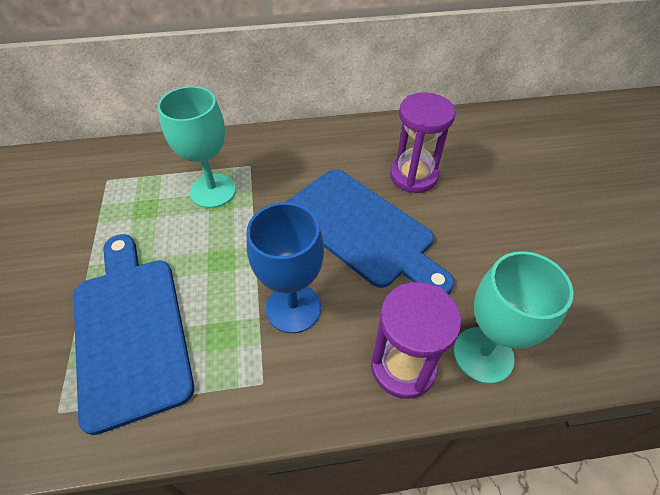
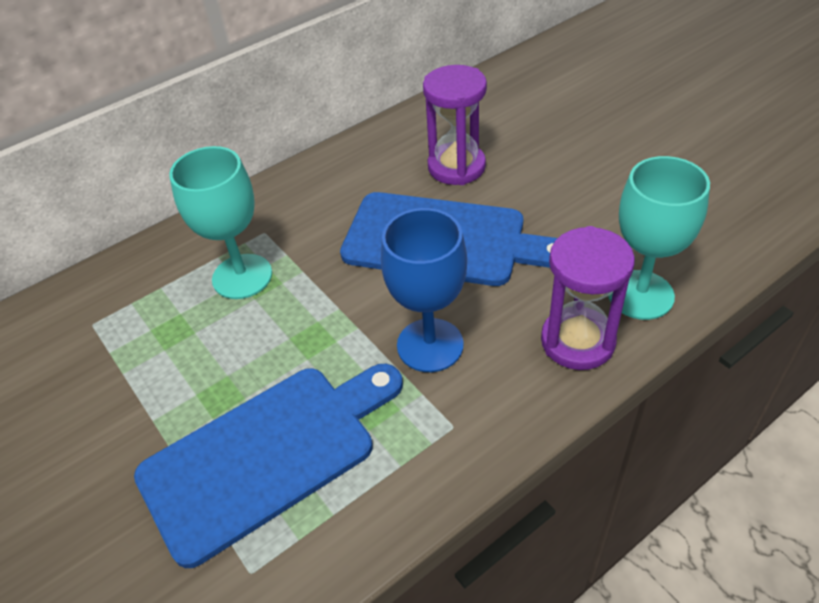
camera: 25 degrees left, 5 degrees down
(131, 330) = (266, 455): blue cutting board -> blue cutting board turned 105 degrees clockwise

